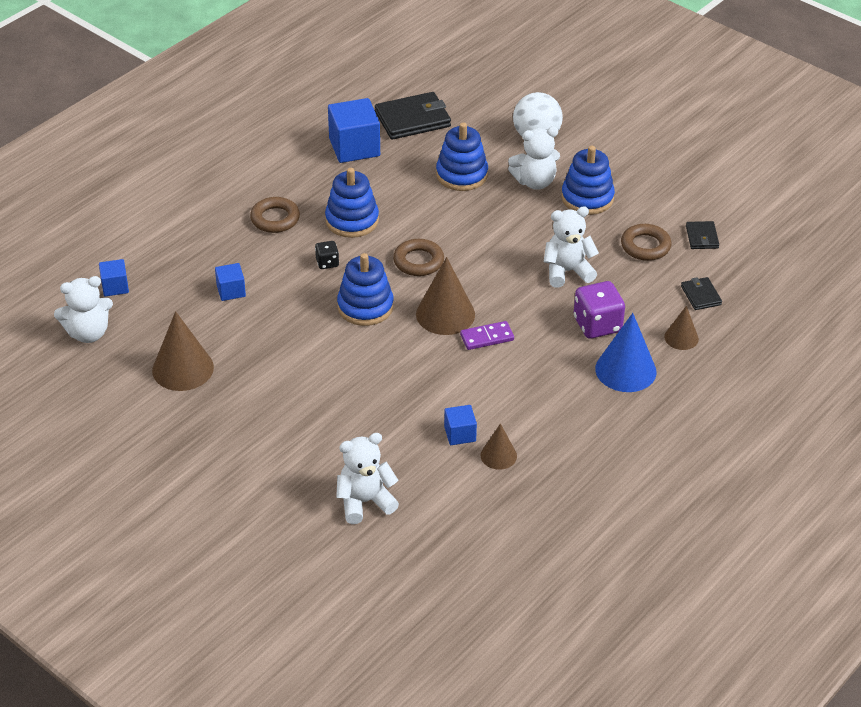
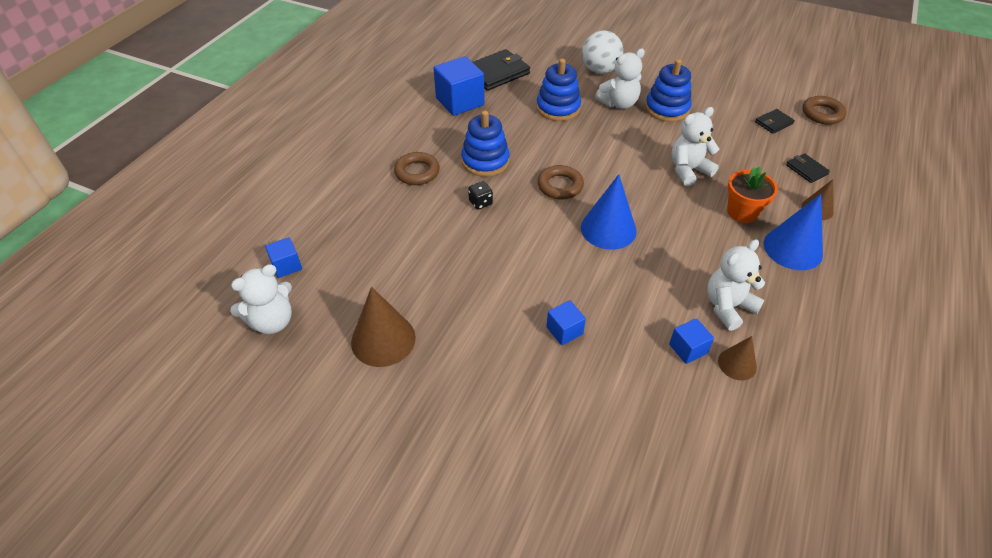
camera: 15 degrees left, 5 degrees up
(231, 291) = (402, 247): blue cube -> blue cube (564, 330)
(365, 307) = (534, 237): blue stacking toy -> none
(365, 502) = (637, 455): white teddy bear -> white teddy bear (727, 307)
(445, 314) = (608, 229): brown cone -> blue cone
(487, 337) = (656, 243): purple domino -> none
(597, 325) = (742, 212): purple dice -> orange flower pot
(645, 246) = (736, 138): brown ring -> brown ring (822, 114)
(702, 237) = (773, 123): black wallet -> black wallet turned 75 degrees clockwise

